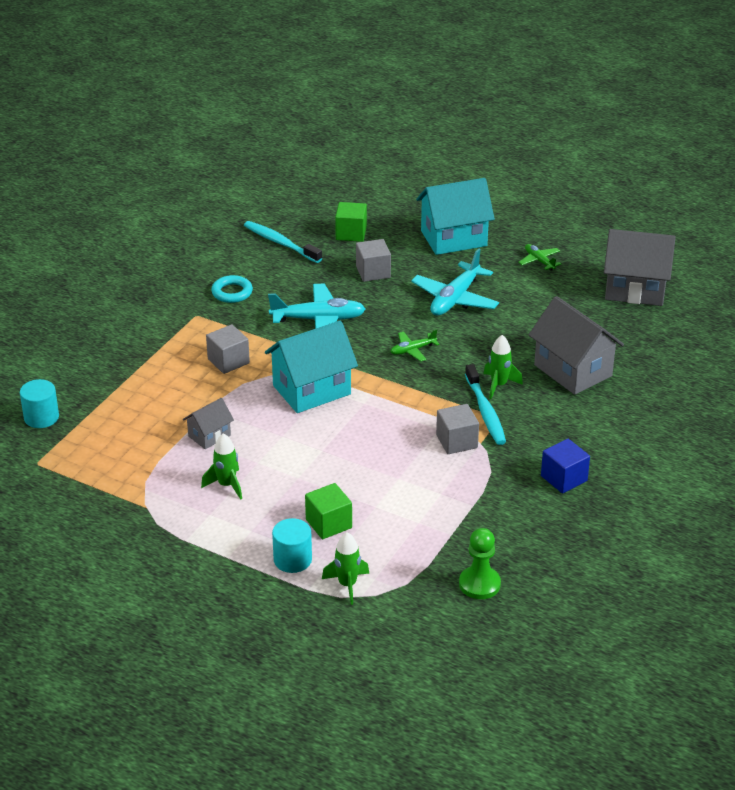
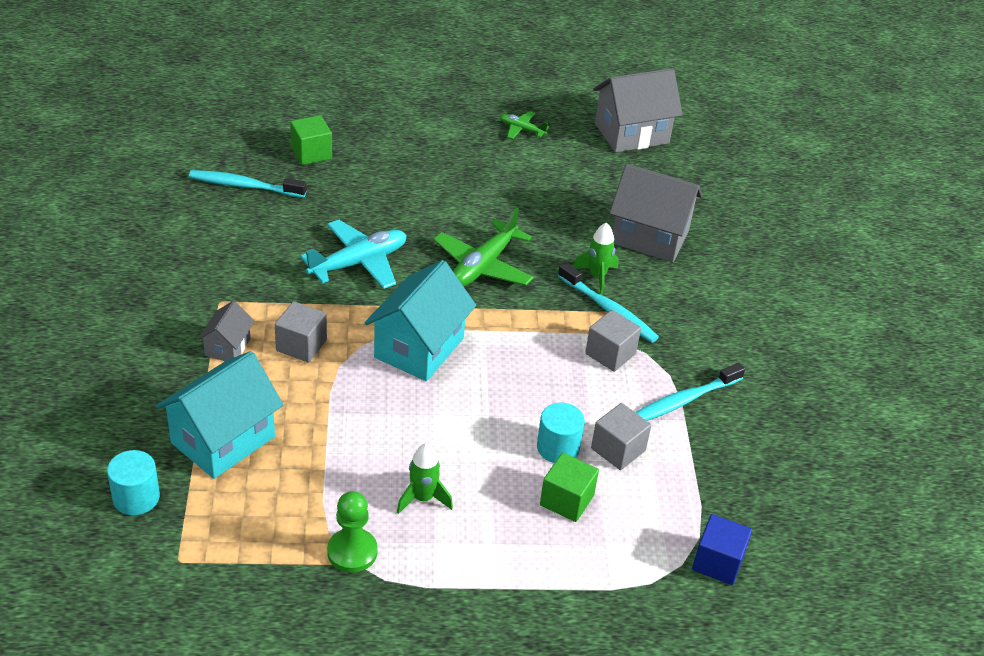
camera: 35 degrees left, 5 degrees up
(209, 436) = (354, 444): grey house -> grey house (227, 347)
(232, 292) = (238, 261): turquoise ring -> none
(292, 559) = (566, 560): turquoise cylinder -> turquoise cylinder (558, 447)
(347, 585) = (645, 565): green rocket -> none
(373, 272) = (370, 190): grey cube -> grey cube (618, 449)
(412, 350) = (483, 266): green plane -> green plane, size x1.91
(454, 238) = (420, 129): turquoise house -> turquoise house (223, 440)
(455, 299) = (476, 195): turquoise plane -> none
(479, 584) = (765, 507): green pawn -> green pawn (352, 552)
(484, 492) = (683, 401): none -> turquoise toothbrush
(564, 478) = (739, 356): blue cube -> blue cube (717, 562)

